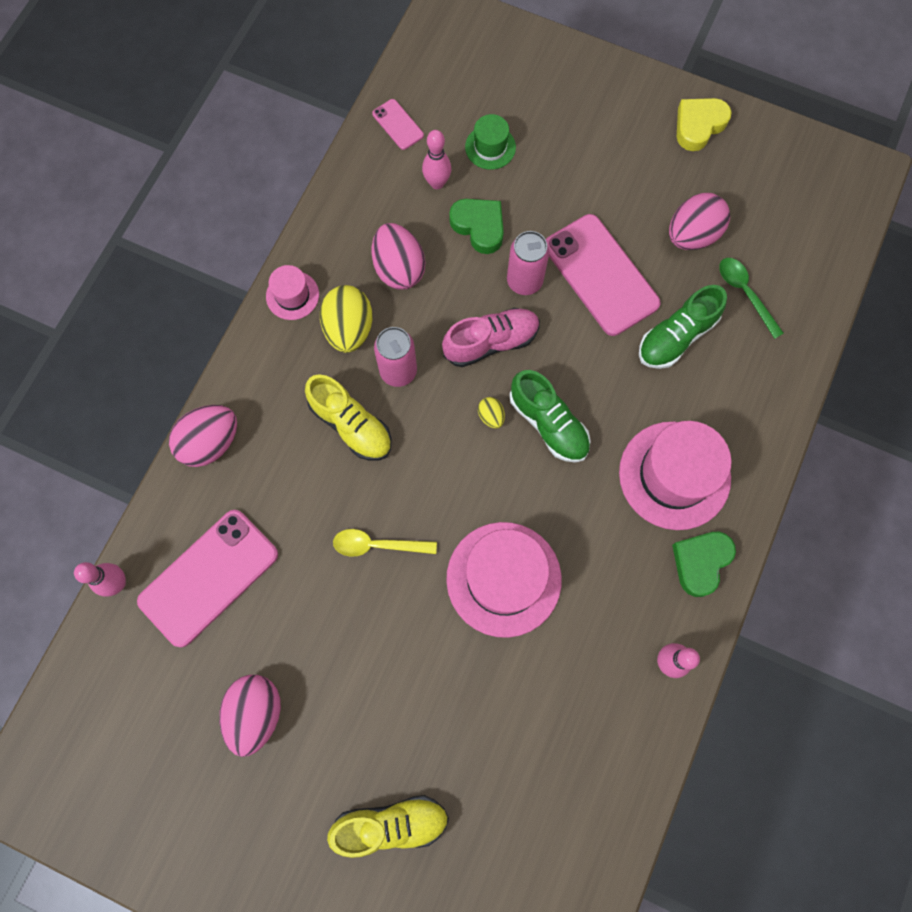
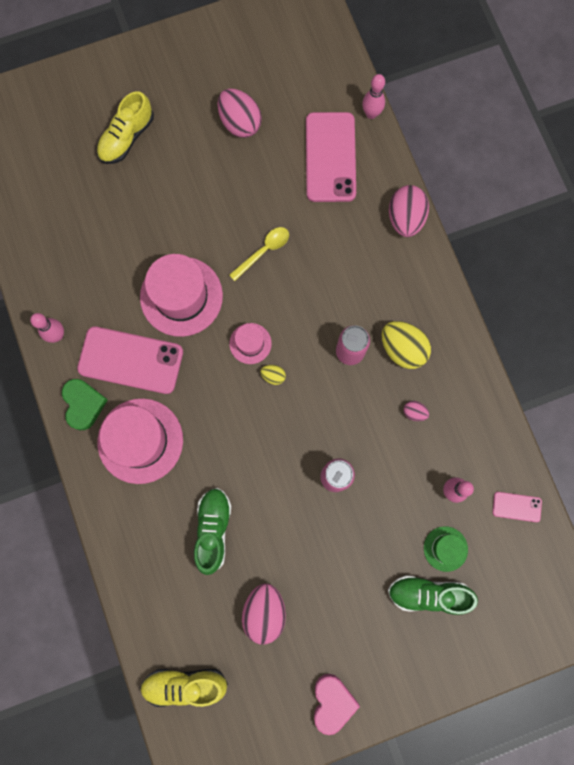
camera: 135 degrees right, 5 degrees up
(292, 295) = (454, 337): pink hat -> pink hat (250, 343)
(351, 425) = (343, 298): yellow shoe -> yellow shoe (185, 684)
(399, 268) = (414, 412): pink egg -> pink egg, size x0.48
(479, 227) = (396, 486): green heart -> none
(491, 342) = (316, 419): pink shoe -> none
(548, 423) = (237, 403): green shoe -> green shoe (428, 593)
(601, 275) = (294, 526): pink phone -> pink phone (130, 360)
(698, 126) = (332, 702): yellow heart -> pink heart
(745, 293) = (197, 601): green spoon -> none

